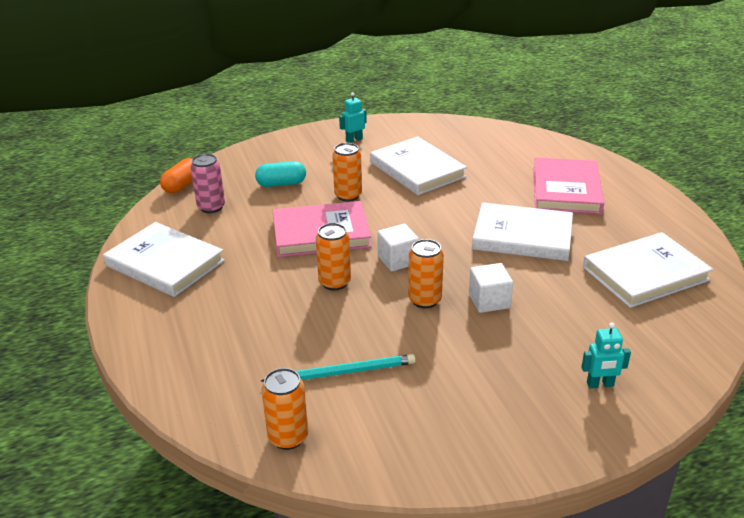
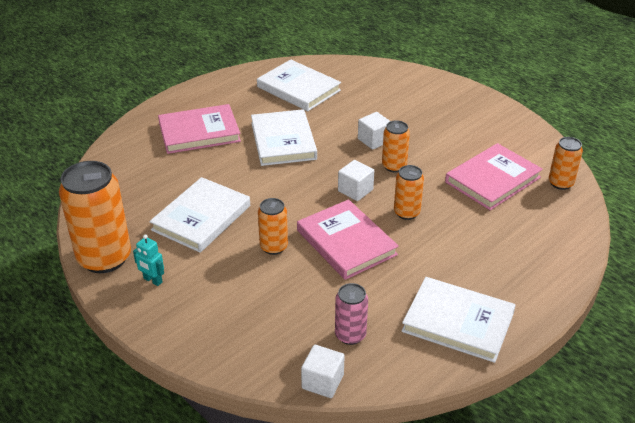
camera: 115 degrees left, 5 degrees up
(165, 263) = (458, 322): white book -> white book turned 75 degrees counterclockwise
(182, 185) = (322, 382): orange capsule -> white cube
(281, 184) = (276, 301): turquoise capsule -> none
(342, 372) = (492, 180): turquoise pencil -> pink book
(397, 126) = (104, 258): none -> orange can
(600, 384) = (420, 92): turquoise robot -> none

